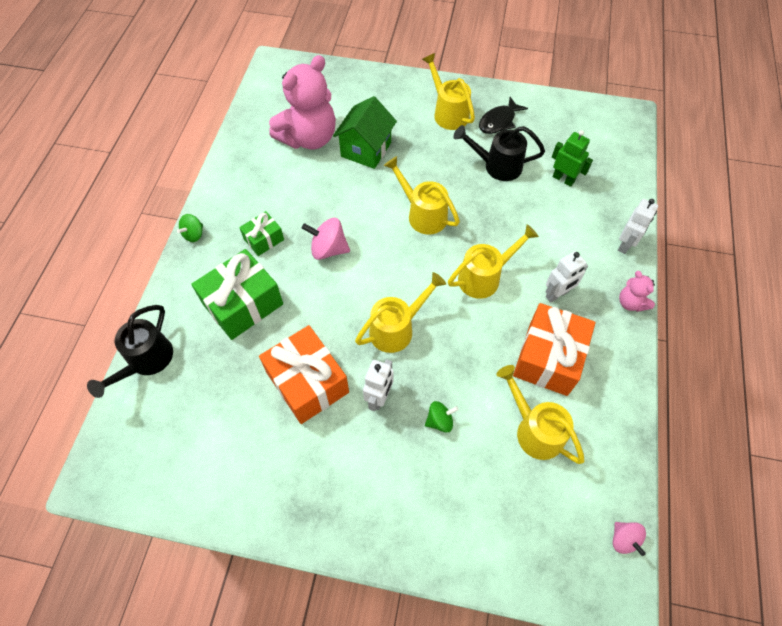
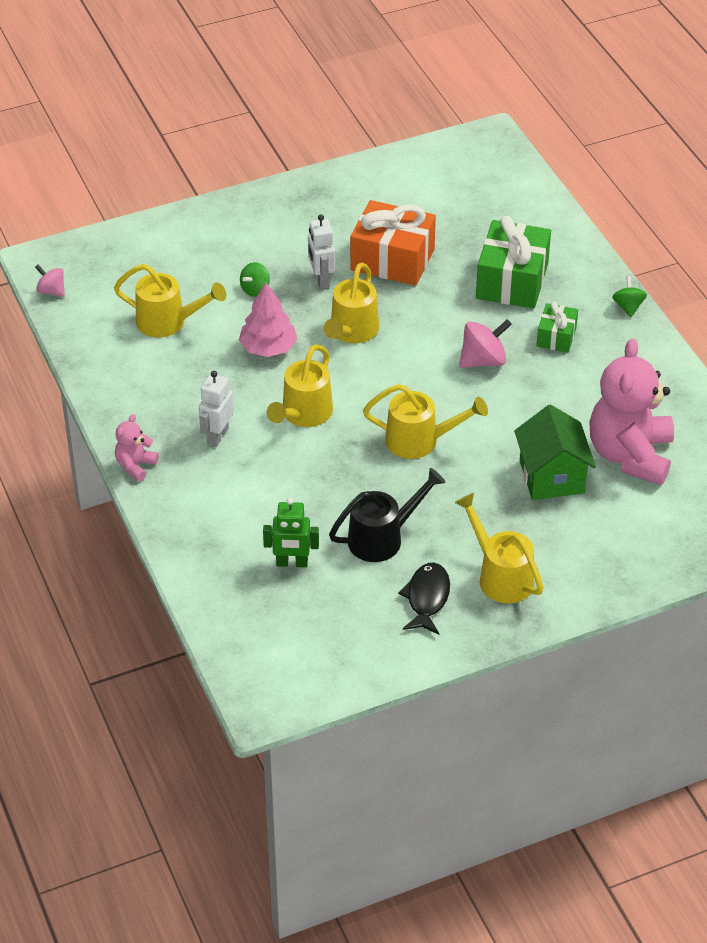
camera: 145 degrees right, 15 degrees down
(146, 361) = (543, 208): black watering can -> none
(448, 112) = (500, 576): yellow watering can -> yellow watering can turned 150 degrees counterclockwise
(470, 352) = (268, 348): none -> pink tree
(548, 358) = (190, 378): orange gift -> none
(625, 244) = (173, 523): white robot -> none
(631, 303) = (135, 466): pink teddy bear -> pink teddy bear turned 90 degrees counterclockwise

